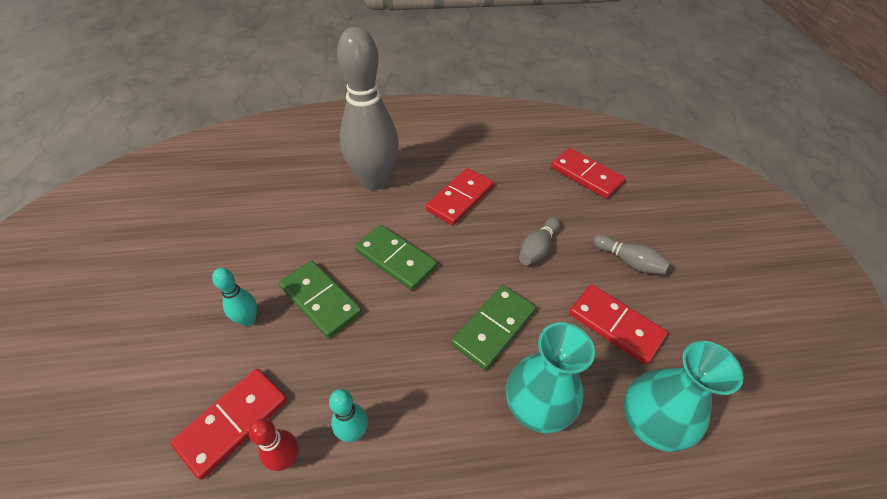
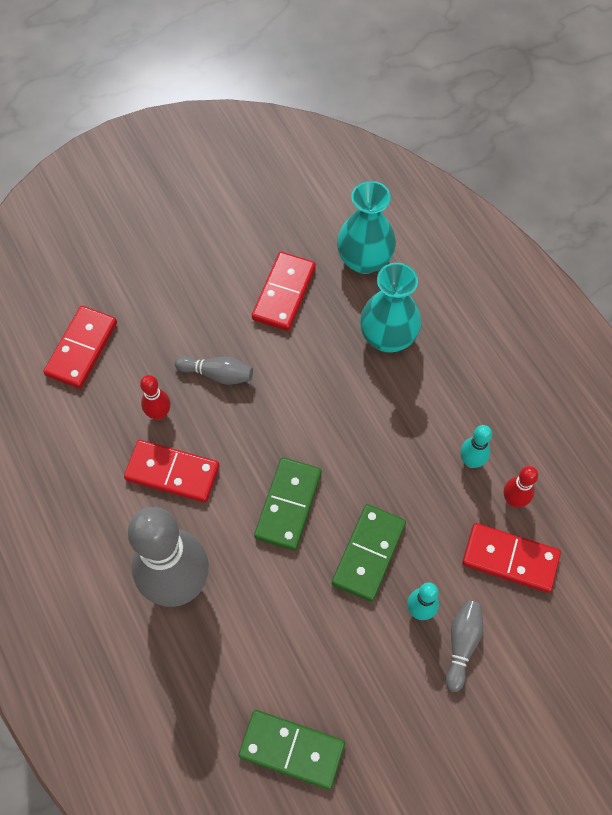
camera: 110 degrees left, 15 degrees up
(493, 327) = (329, 388): green domino -> green domino (291, 750)
(513, 203) = (159, 414): none -> red bowling pin
(629, 261) = (202, 291): grey bowling pin -> grey bowling pin (462, 644)

